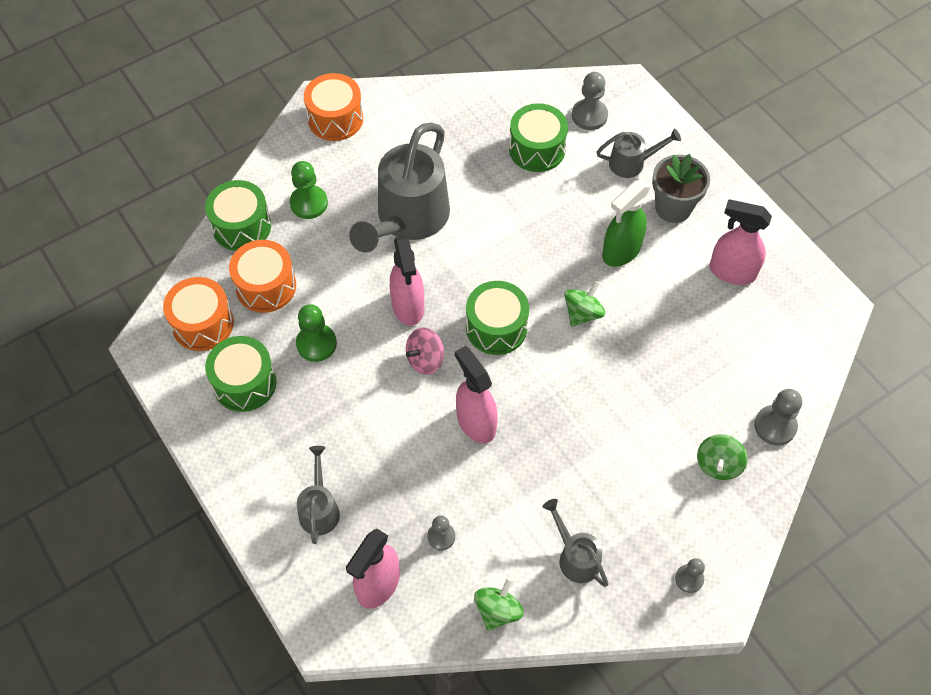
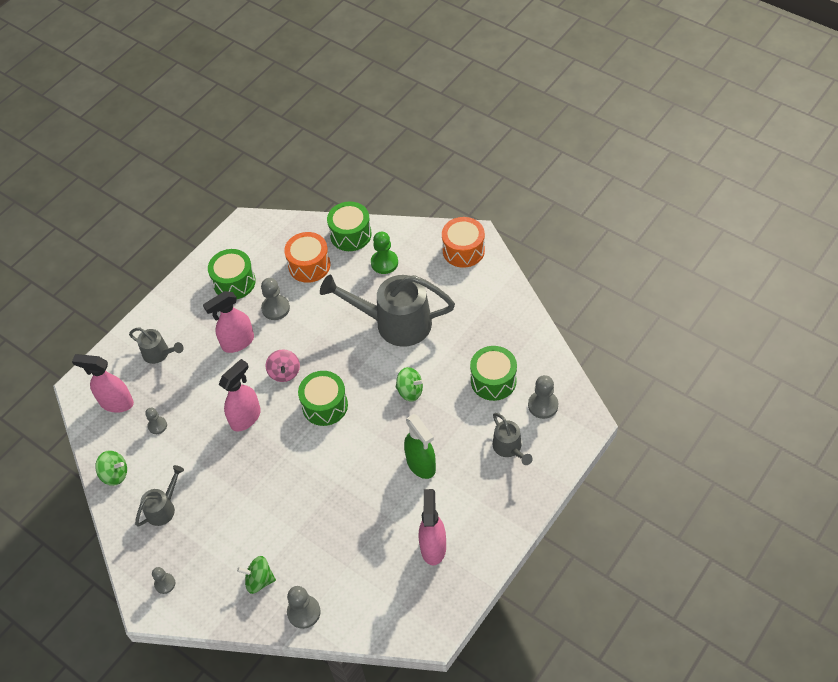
camera: 75 degrees right, 5 degrees down
(203, 324) = (269, 244): orange drum -> none
(316, 344) = (275, 308): green pawn -> grey pawn
(319, 508) = (159, 354): grey watering can -> grey watering can turned 45 degrees clockwise
(408, 307) = (322, 348): pink spray bottle -> pink spray bottle (237, 342)
(425, 359) = (284, 372): pink spinning top -> pink spinning top turned 135 degrees counterclockwise
(582, 313) = (356, 455): green spinning top -> green spinning top (410, 391)
(621, 252) = (421, 464): green spray bottle -> green spray bottle turned 150 degrees counterclockwise
(673, 207) = (478, 489): grey flower pot -> none

